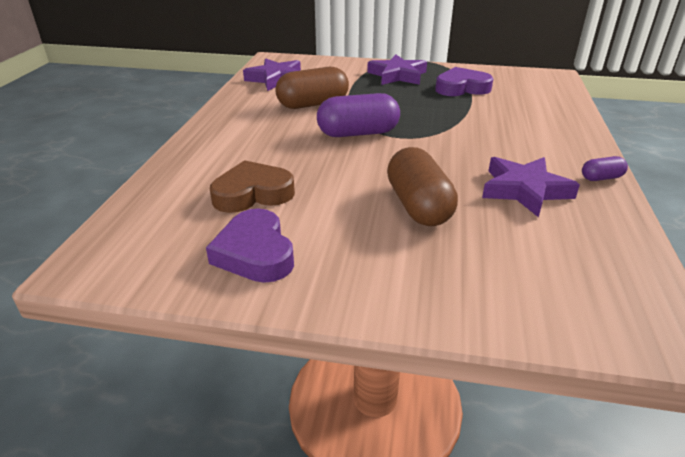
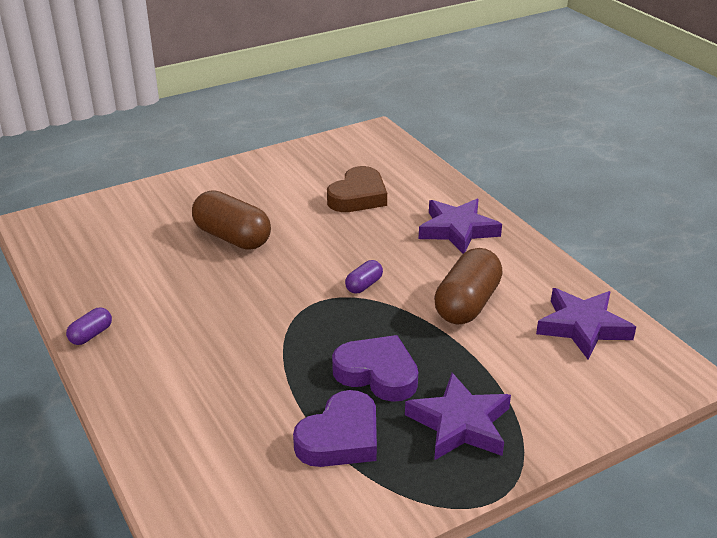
camera: 140 degrees right, 0 degrees up
(255, 253) = (299, 170): purple heart -> purple heart (377, 373)
(358, 133) = (364, 285): purple capsule -> purple capsule, size x0.48
(524, 190) = (158, 288): purple star -> purple star (457, 230)

